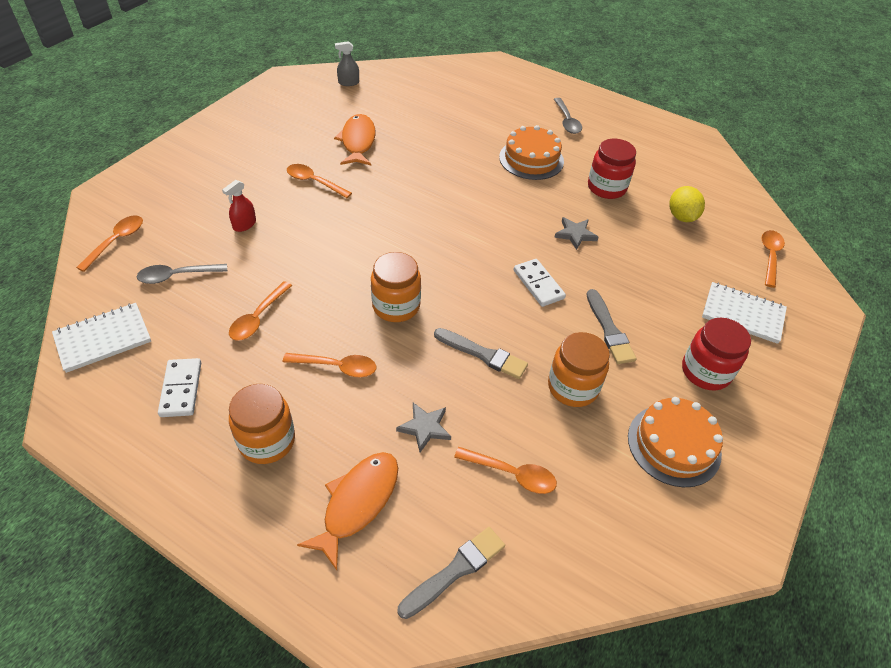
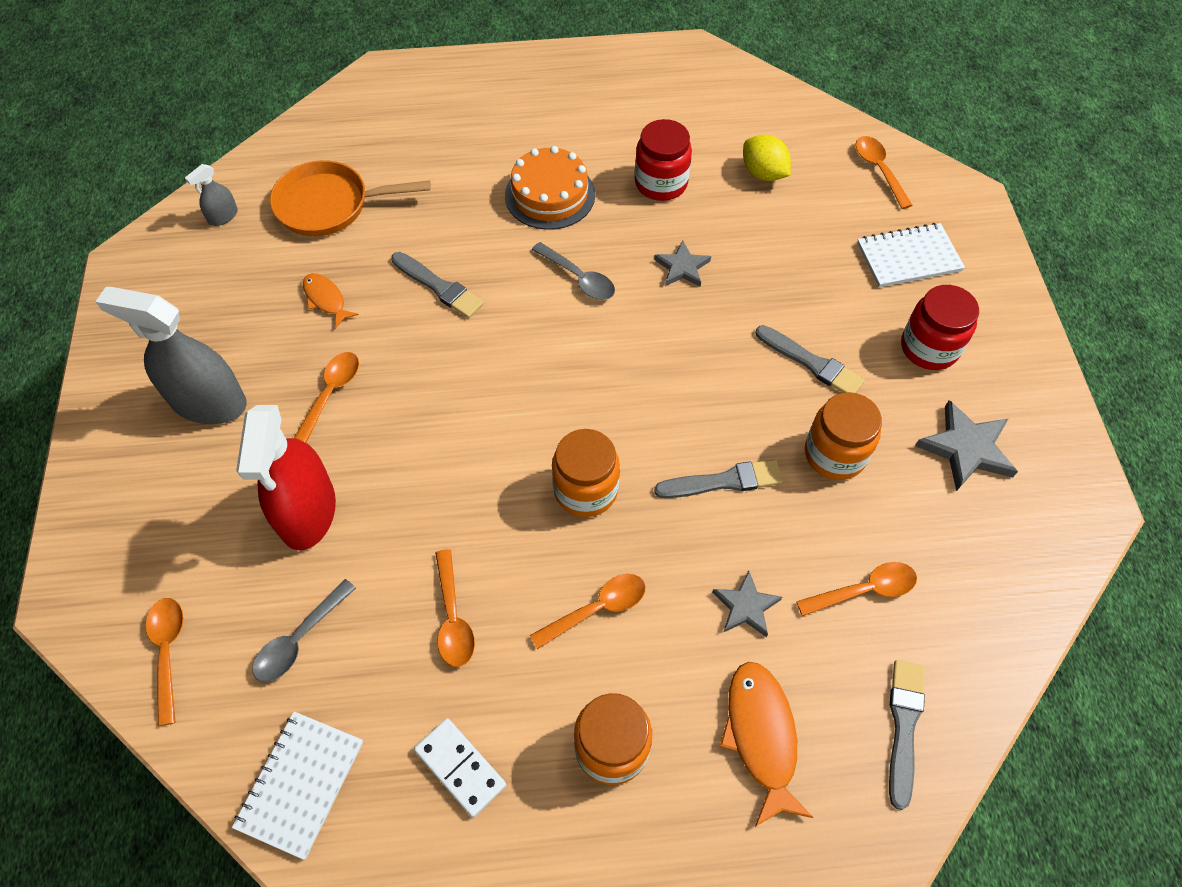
camera: 35 degrees left, 10 degrees up
(244, 225) = (307, 512): red spray bottle -> red spray bottle, size x2.23
(254, 152) = (208, 402): none -> grey spray bottle
(314, 182) = (331, 393): orange spoon -> orange spoon turned 120 degrees clockwise
(358, 141) = (326, 299): orange fish -> orange fish, size x0.60
(405, 104) = (330, 205): none -> orange pan
(422, 167) = (439, 287): none -> grey brush
(538, 284) = (701, 357): white domino -> none
(567, 121) = (541, 115): grey spoon -> grey spoon (579, 278)
(674, 445) = (966, 448): orange cake -> grey star

